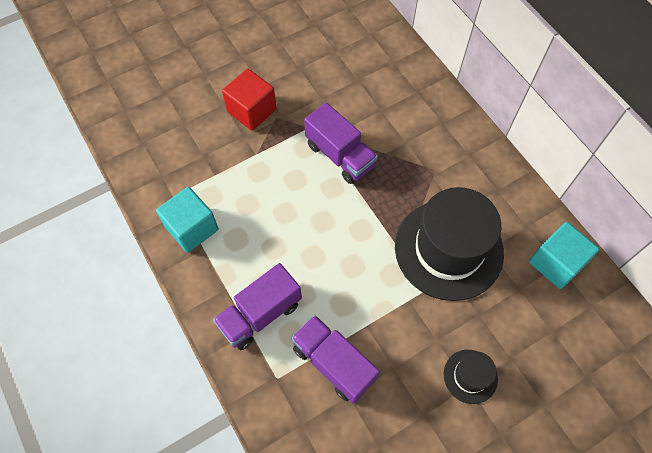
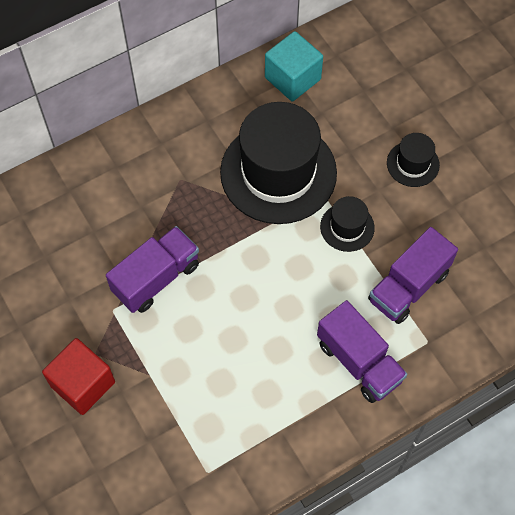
camera: 90 degrees left, 0 degrees up
(192, 228) = (253, 446): turquoise cube -> none
(394, 309) = (347, 227): none -> black hat

